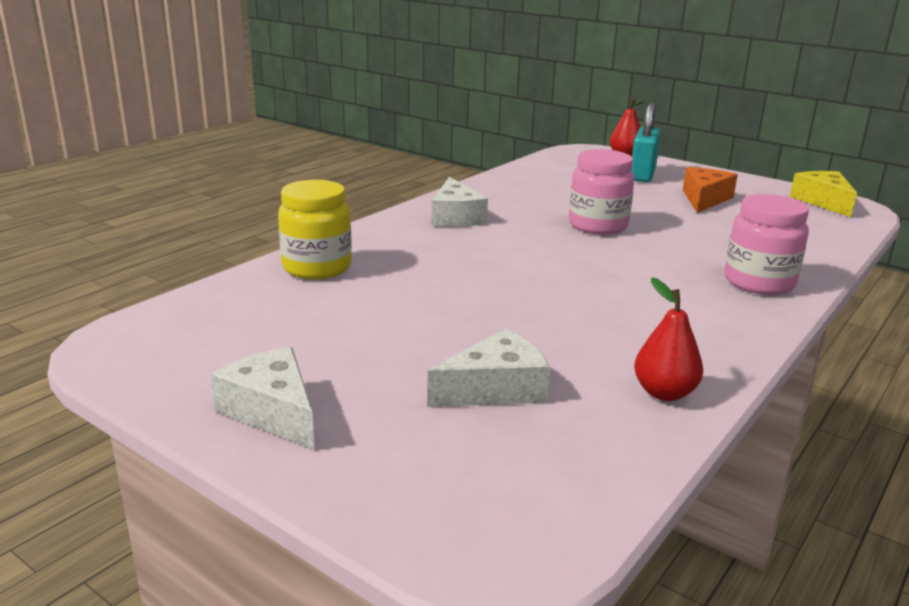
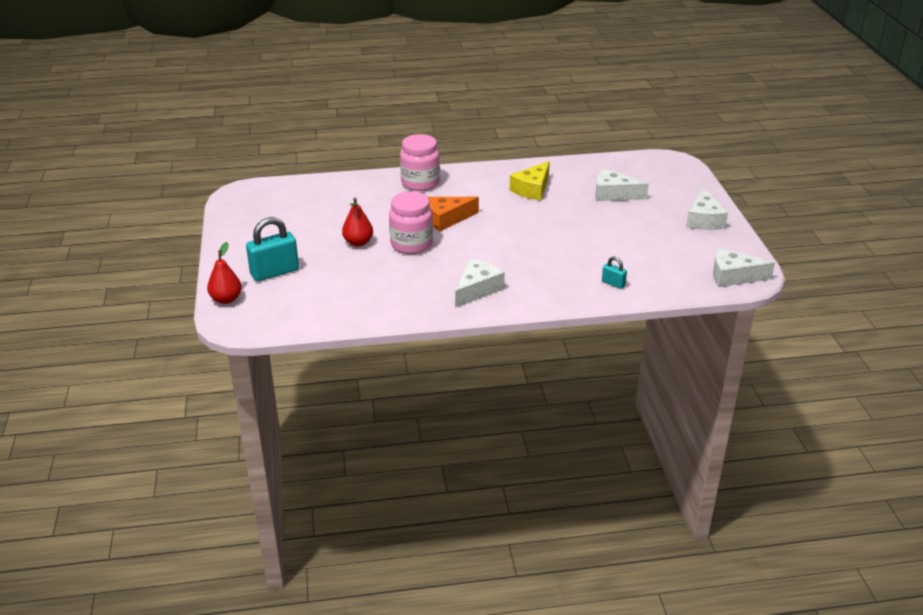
camera: 135 degrees left, 10 degrees up
(146, 333) = (733, 276): none -> white cheese
(317, 268) = (613, 283): yellow jar -> turquoise padlock
(664, 393) = (557, 169): red pear -> red pear (358, 242)
(704, 199) = (301, 234): orange cheese -> orange cheese (446, 219)
(823, 202) = (245, 202): yellow cheese -> yellow cheese (532, 189)

